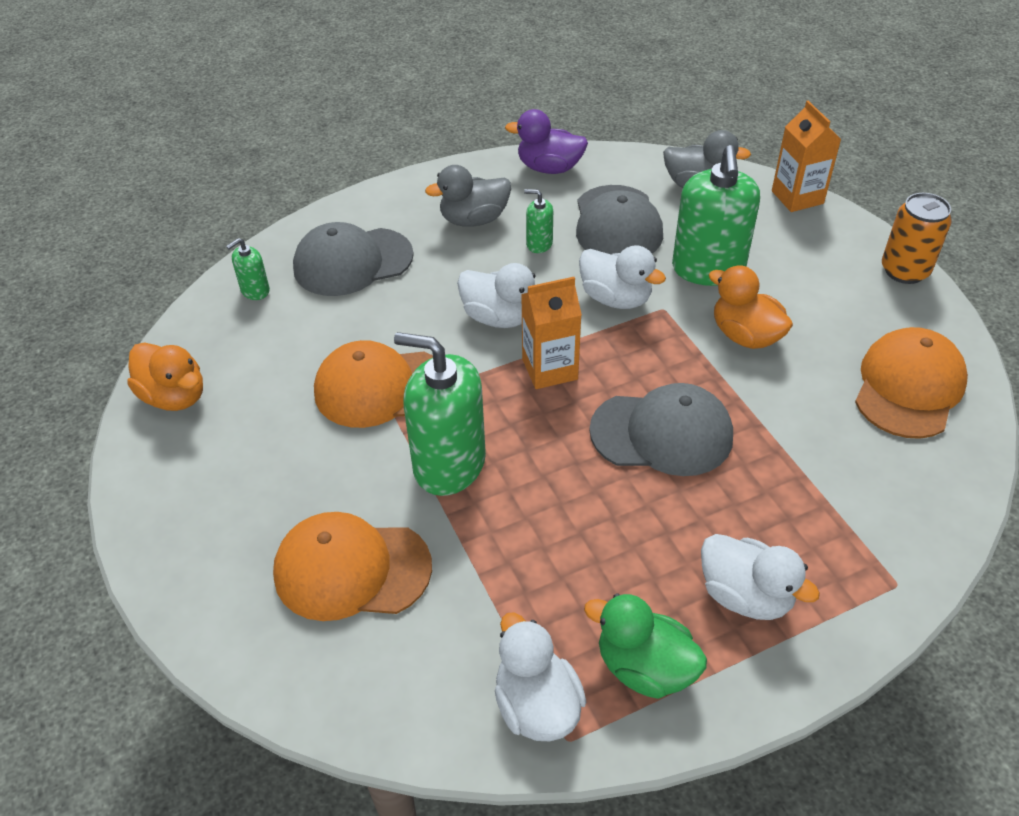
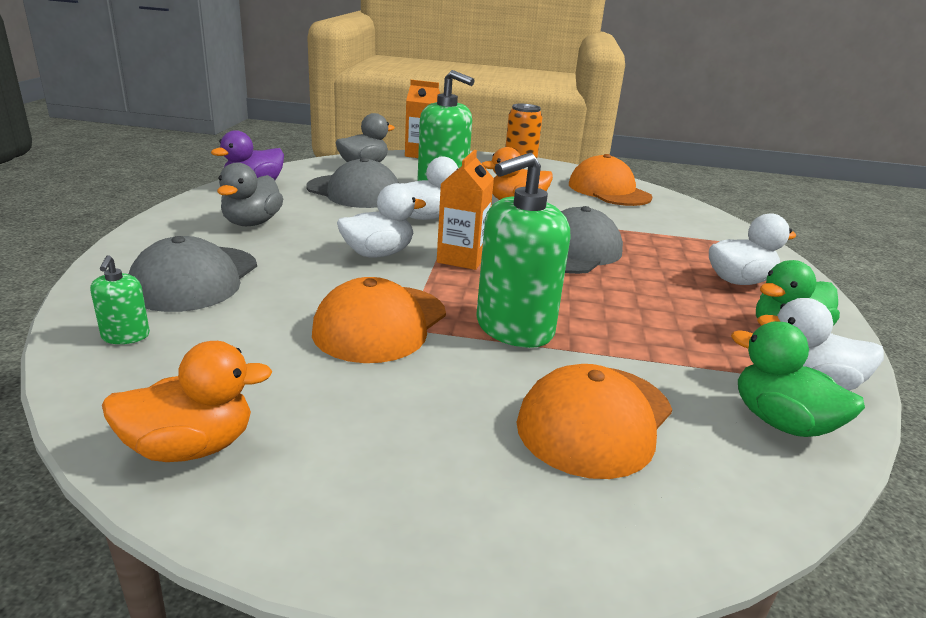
camera: 60 degrees left, 20 degrees down
(447, 696) = (781, 422): none -> green duck
(539, 244) = (325, 216): green soap dispenser -> none

